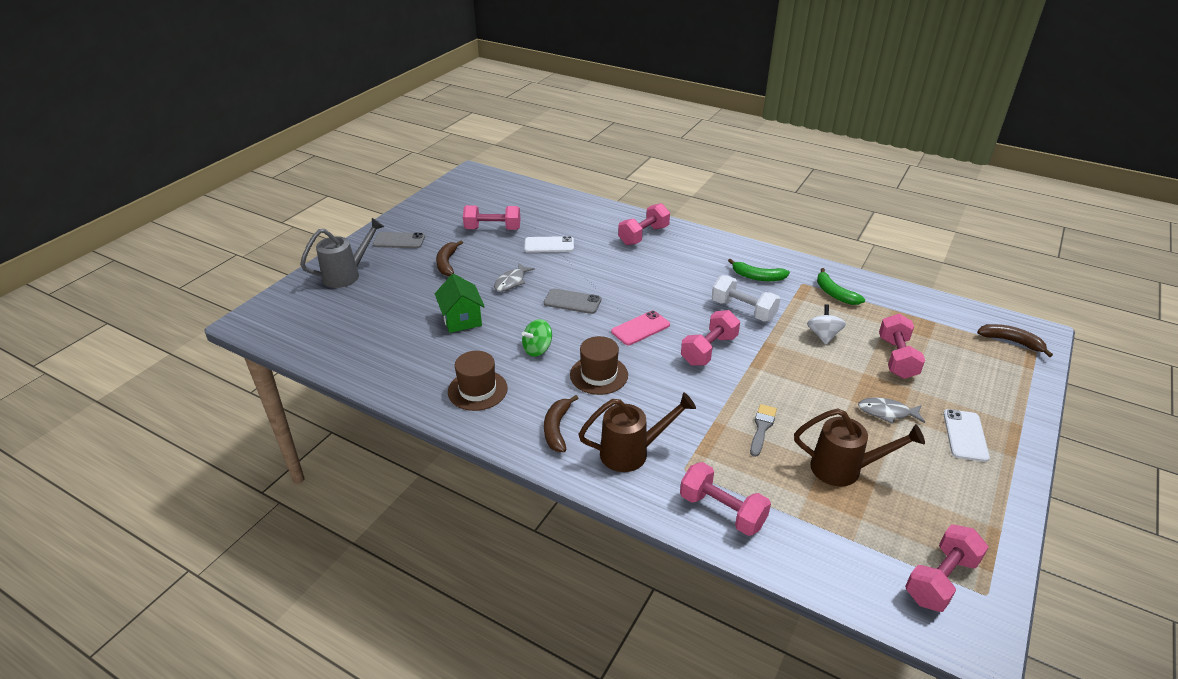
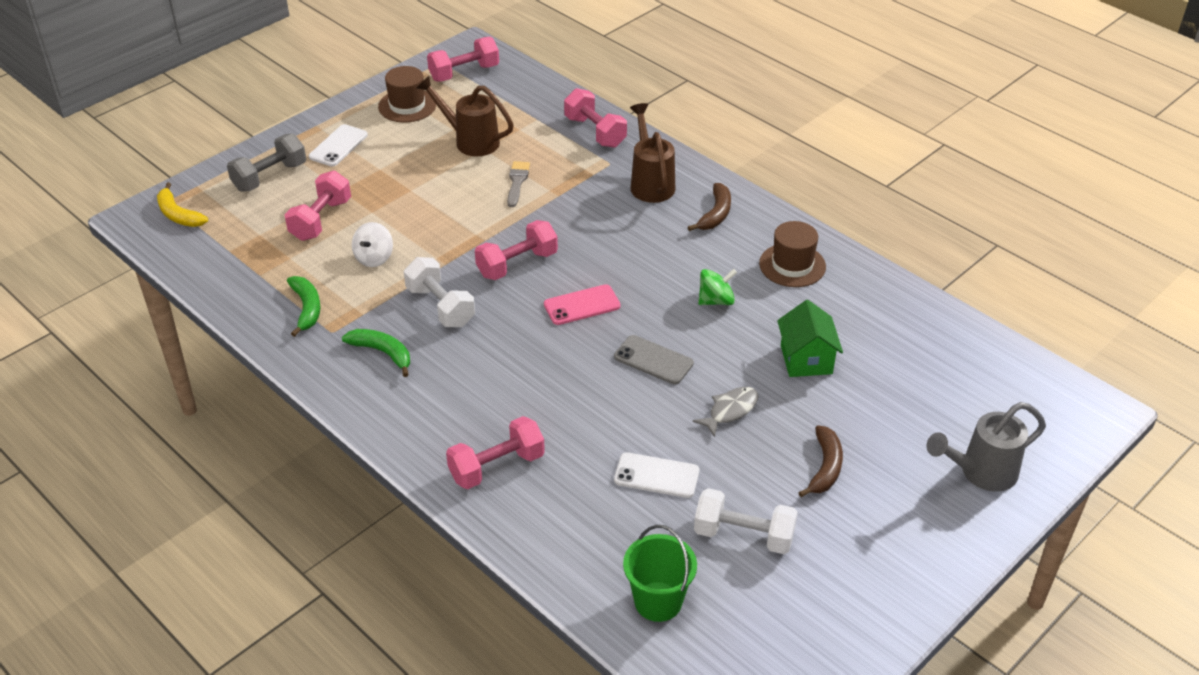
camera: 165 degrees left, 5 degrees up
(399, 241) = (908, 538): grey phone -> none
(493, 229) = (743, 535): pink dumbbell -> white dumbbell
(532, 201) = (658, 601): none -> green bucket
(599, 375) = (654, 258): brown hat -> brown hat (407, 106)
(632, 452) = (650, 183): brown watering can -> brown watering can turned 75 degrees clockwise
(762, 428) = (517, 182): grey brush -> grey brush turned 150 degrees clockwise
(887, 412) = (388, 174): grey fish -> none
(985, 389) = (270, 177): none -> grey dumbbell
(1011, 342) = (178, 214): brown banana -> yellow banana

